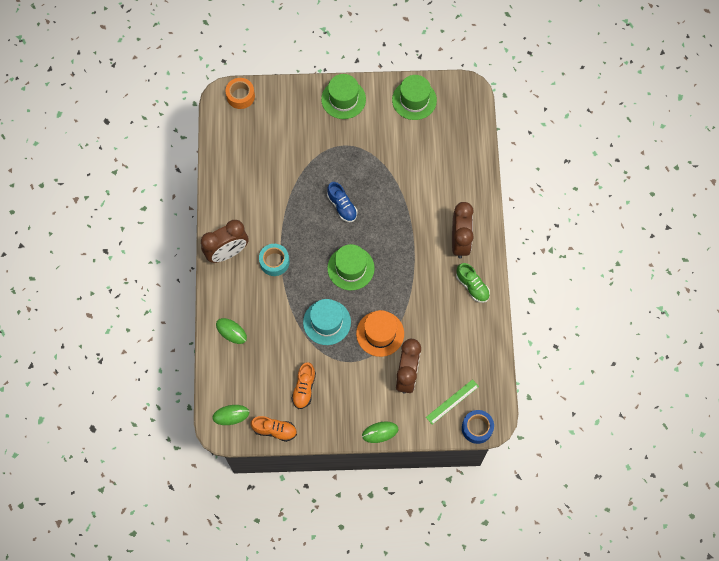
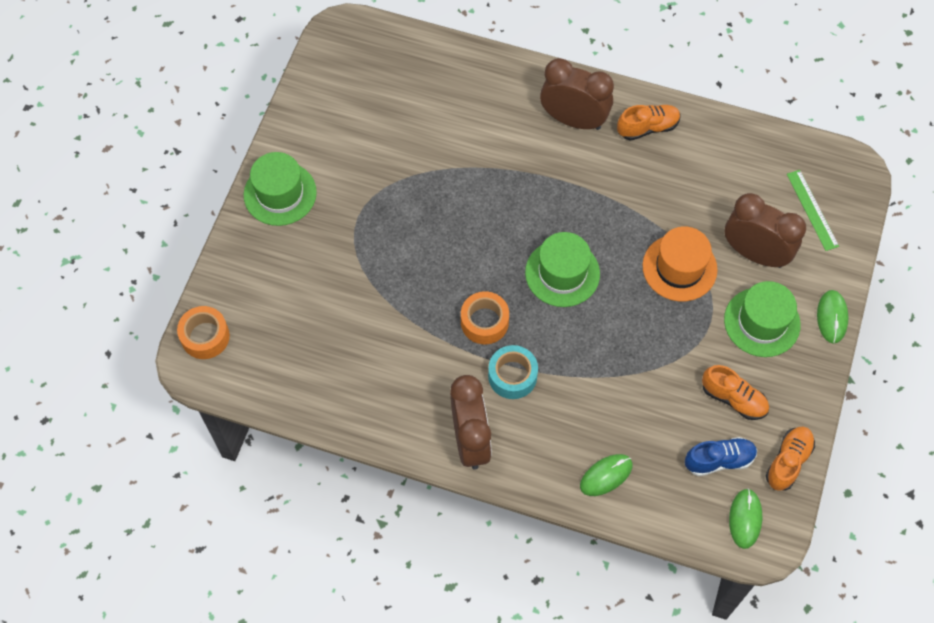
camera: 70 degrees left, 5 degrees down
(303, 236) = (484, 322): none -> orange tape
(327, 322) = (637, 333): turquoise hat -> none
(342, 206) = (457, 252): blue shoe -> blue shoe (719, 460)
(414, 100) = (325, 102): green hat -> green hat (762, 322)
(472, 286) = (647, 127): green shoe -> orange shoe
(477, 428) = (860, 192): blue tape -> none

